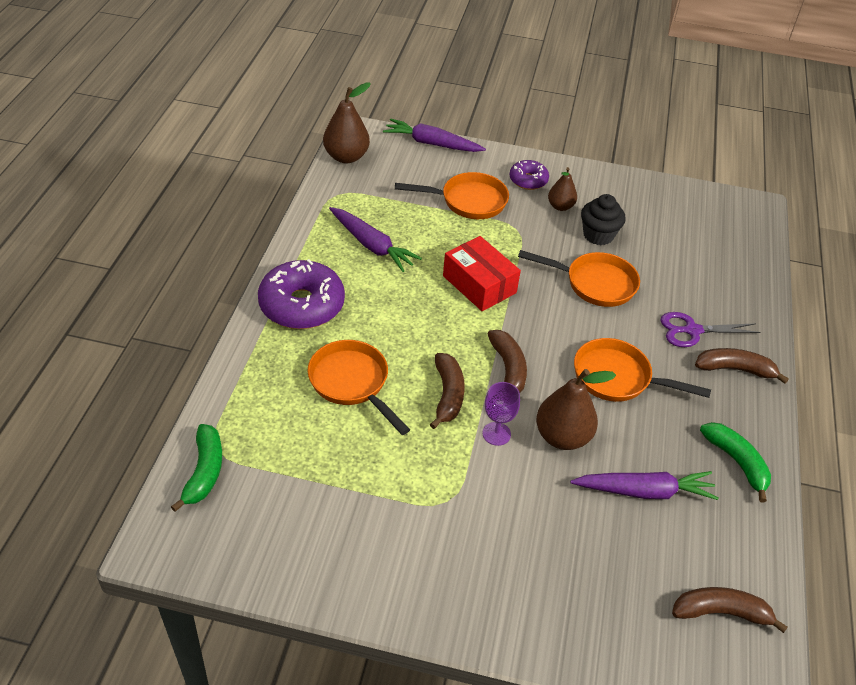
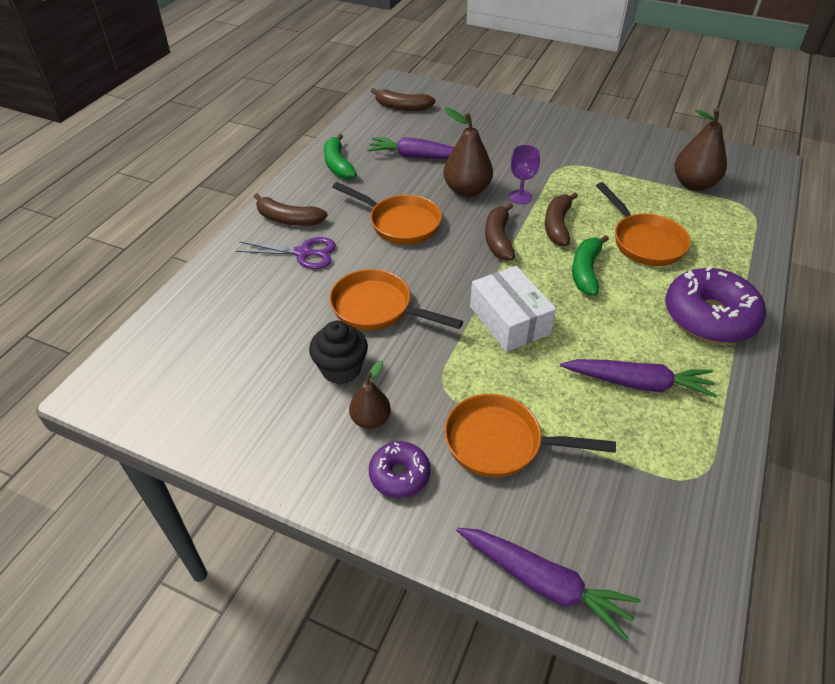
camera: 165 degrees left, 0 degrees up
(204, 471) = (753, 196): green banana -> green banana (586, 271)
(346, 157) = (696, 563): brown pear -> brown pear (693, 184)
(372, 245) = (637, 383): purple carrot -> purple carrot turned 135 degrees clockwise
(479, 284) = (509, 320): red box -> white box

